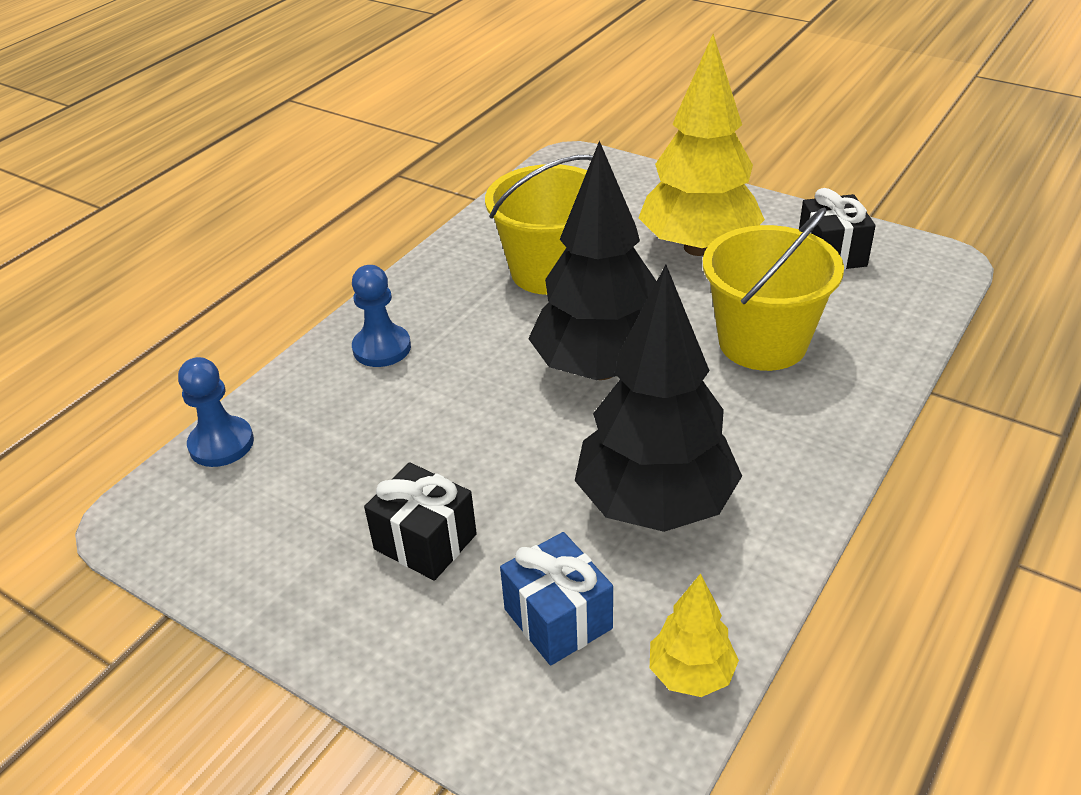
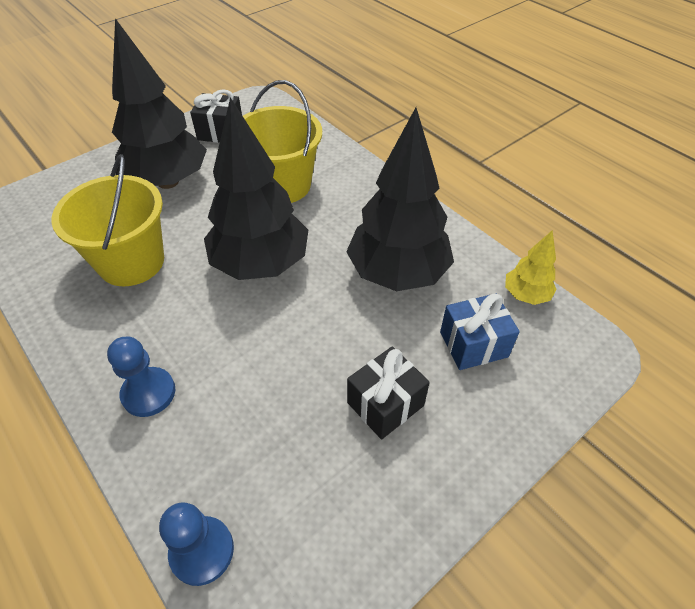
camera: 75 degrees left, 10 degrees up
(698, 247) = (168, 182): yellow tree -> black tree

